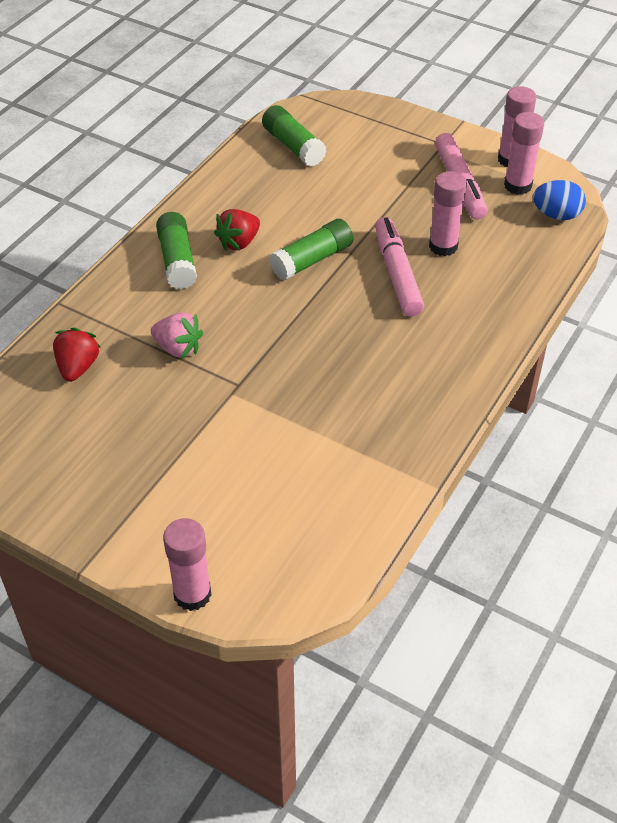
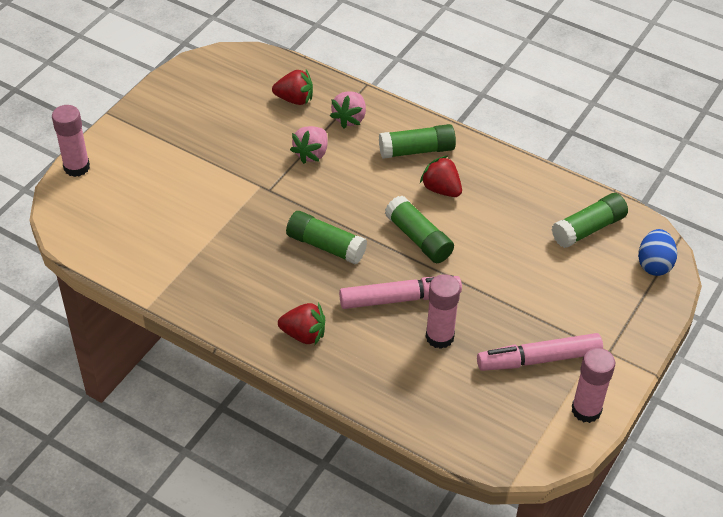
camera: 90 degrees right, 0 degrees up
(119, 316) = (350, 118): none -> pink strawberry
(327, 332) = (325, 246): none -> green glue stick
(456, 345) = (304, 334): none -> red strawberry
(517, 186) = (540, 411): pink glue stick -> none
(556, 215) = (493, 439): blue egg -> blue egg (654, 264)

